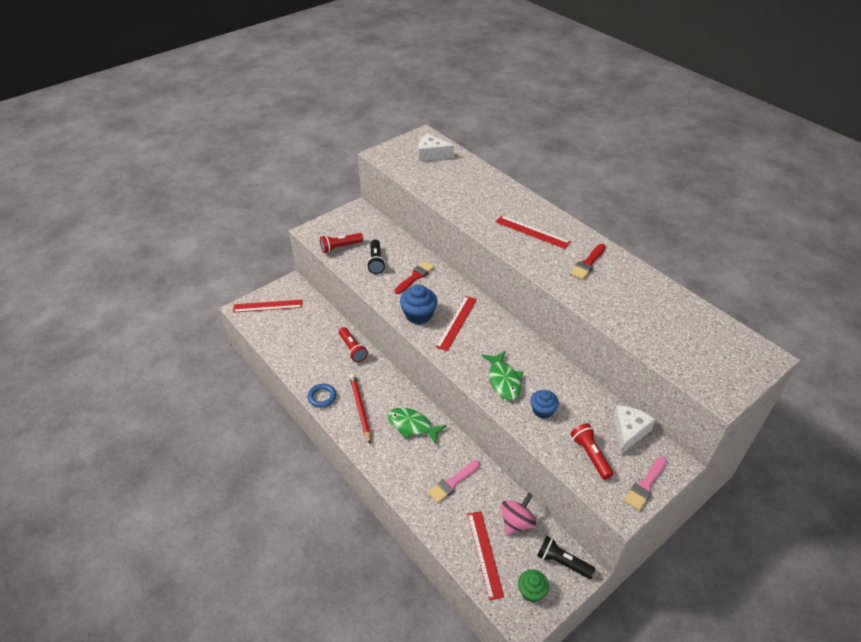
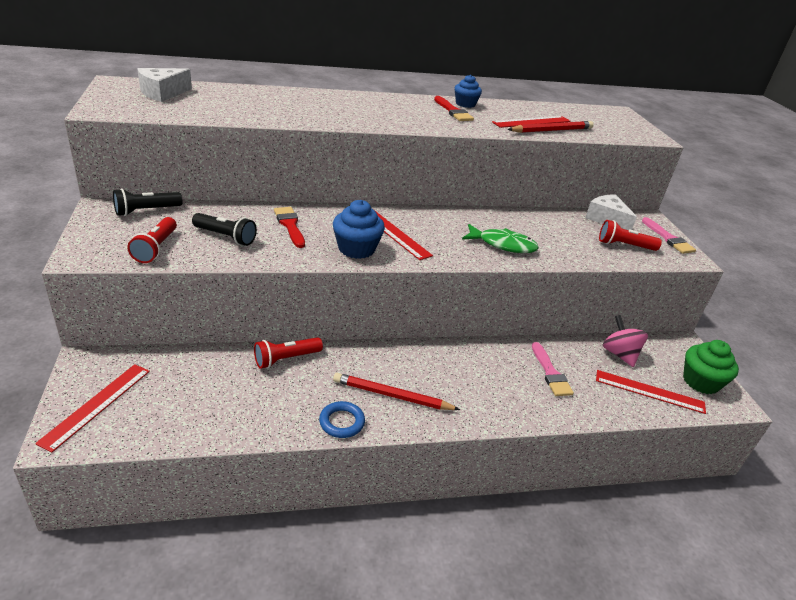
camera: 65 degrees left, 10 degrees down
(353, 349) = (286, 359): red flashlight -> red flashlight turned 150 degrees clockwise
(412, 425) = (452, 366): green fish -> none
(531, 591) = (700, 382): green cupcake -> green cupcake, size x1.50
(532, 232) = (378, 110): red ruler -> red ruler (531, 122)
(542, 410) = (557, 243): blue cupcake -> blue cupcake (465, 104)
(562, 562) = (673, 349): black flashlight -> black flashlight (146, 211)
(630, 326) = (552, 130): none -> red pencil

